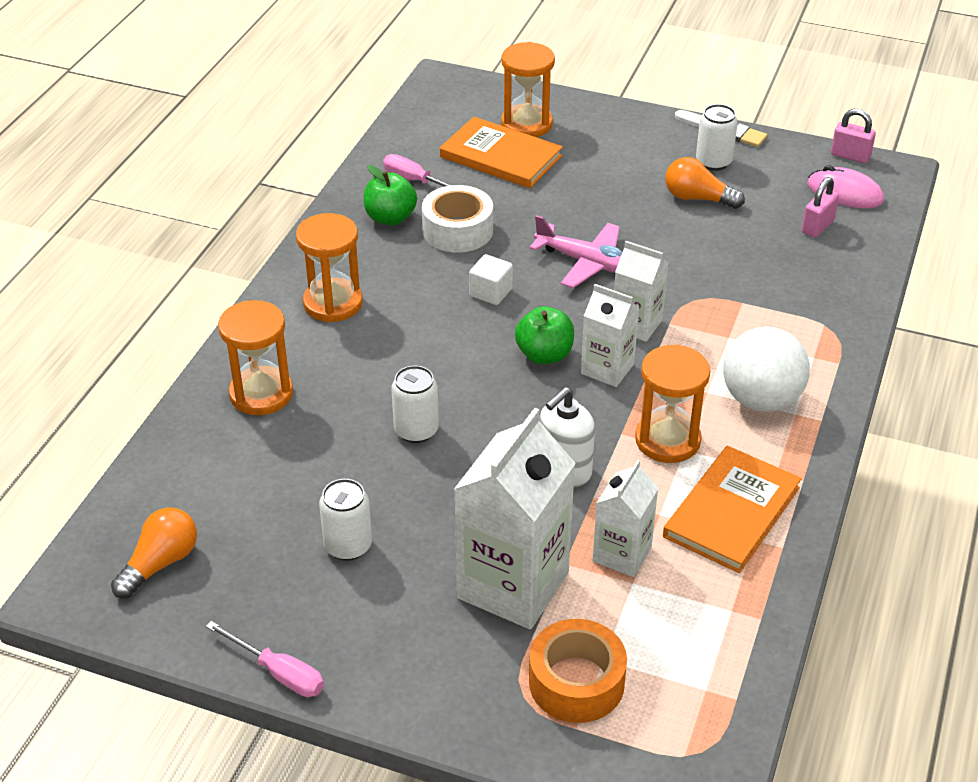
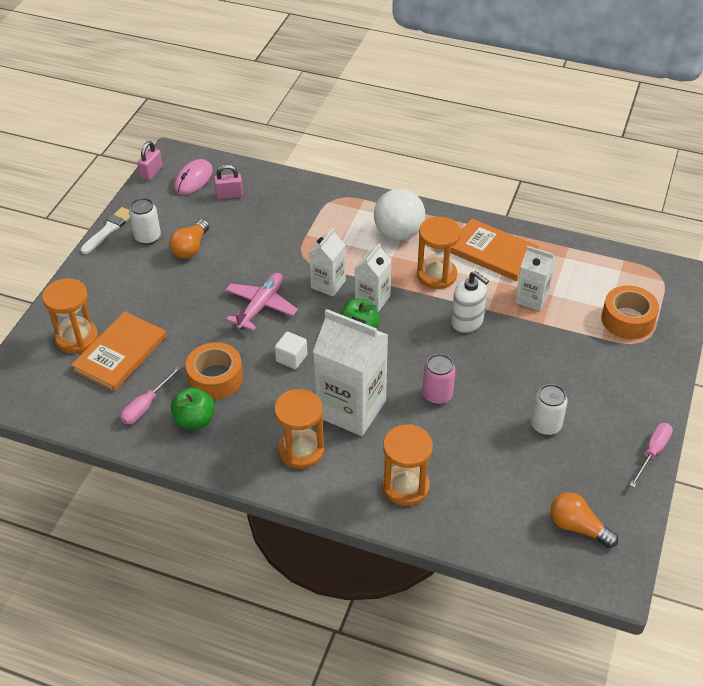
camera: 90 degrees left, 5 degrees up
(416, 430) = (437, 395): white can -> pink can
(457, 230) = (215, 378): white tape -> orange tape
(513, 585) = (564, 346): white carton -> white carton (351, 408)
(817, 226) = (229, 195): pink padlock -> pink padlock turned 45 degrees counterclockwise

